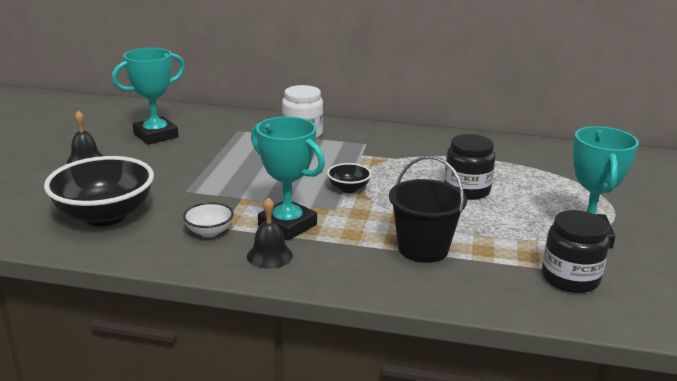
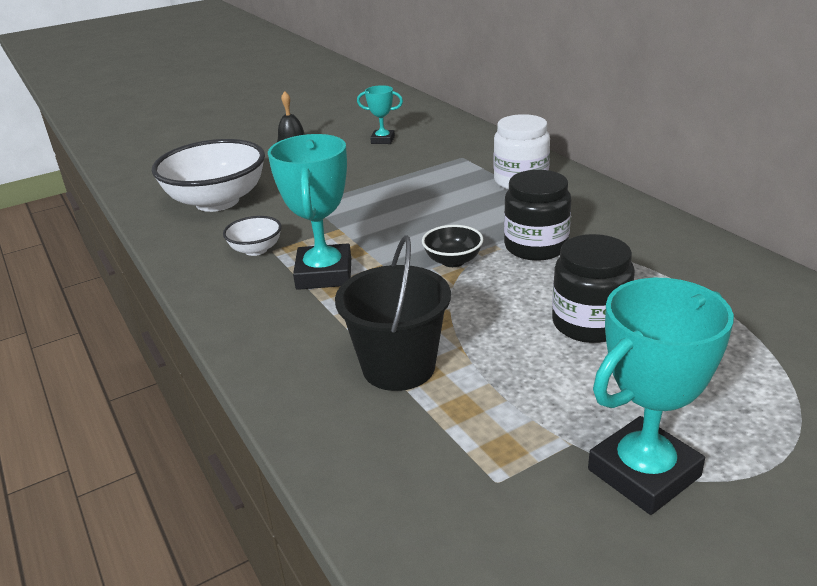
camera: 50 degrees right, 5 degrees up
(105, 216) = (217, 201): black bowl -> white bowl
(156, 135) = (382, 140): turquoise trophy -> turquoise trophy, size x0.53
(269, 255) = (255, 296): black bell -> none
(570, 278) = (499, 513): black jar -> black jar (536, 246)

